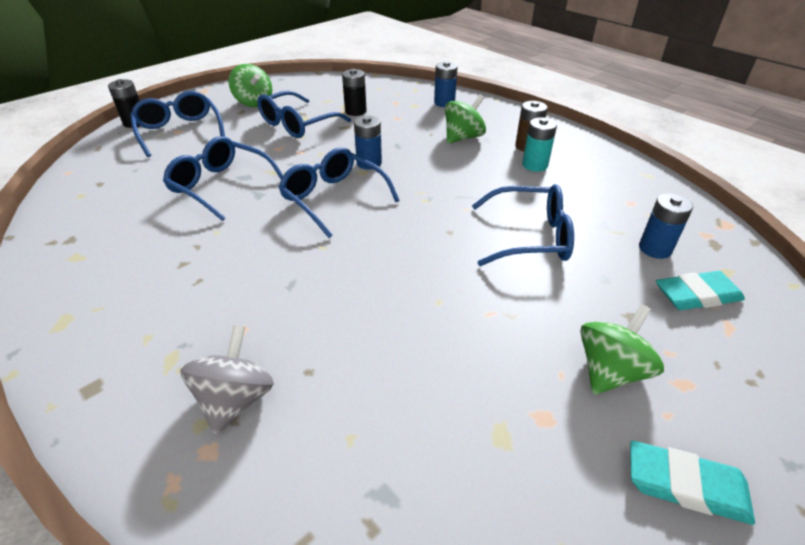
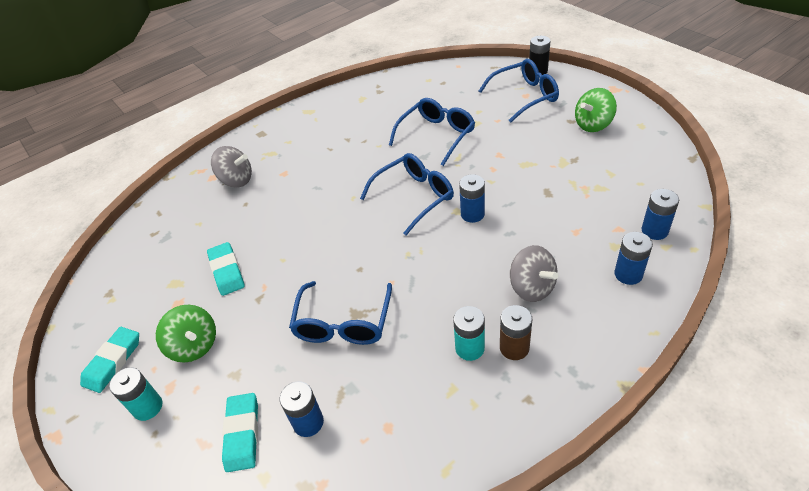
camera: 100 degrees right, 5 degrees up
(297, 124) = (547, 159): blue glasses -> none
(355, 111) = (586, 197): black battery -> none
(399, 91) = (654, 231): none -> blue battery
(463, 137) = (532, 287): green spinning top -> grey spinning top
(467, 363) = (227, 271): none -> turquoise eraser
(725, 401) = (148, 407): none -> turquoise battery

